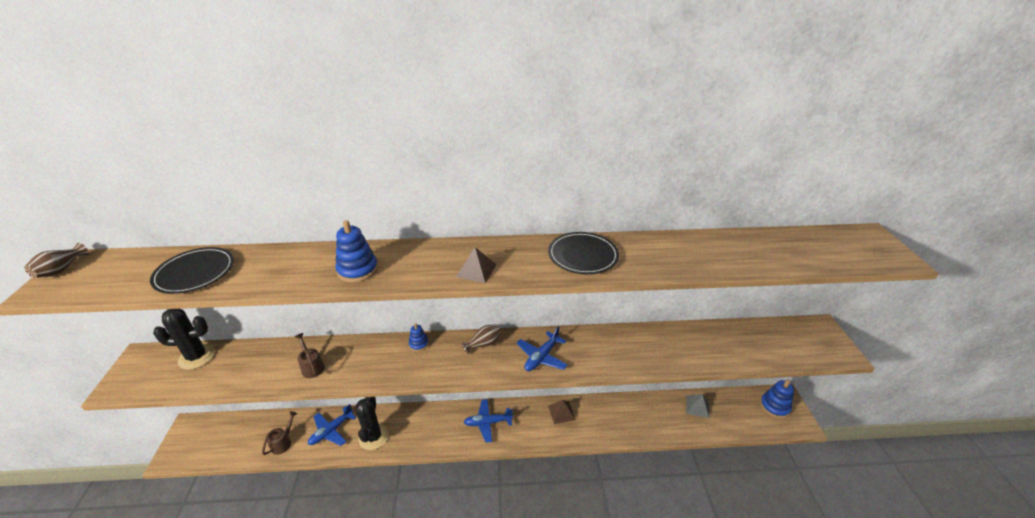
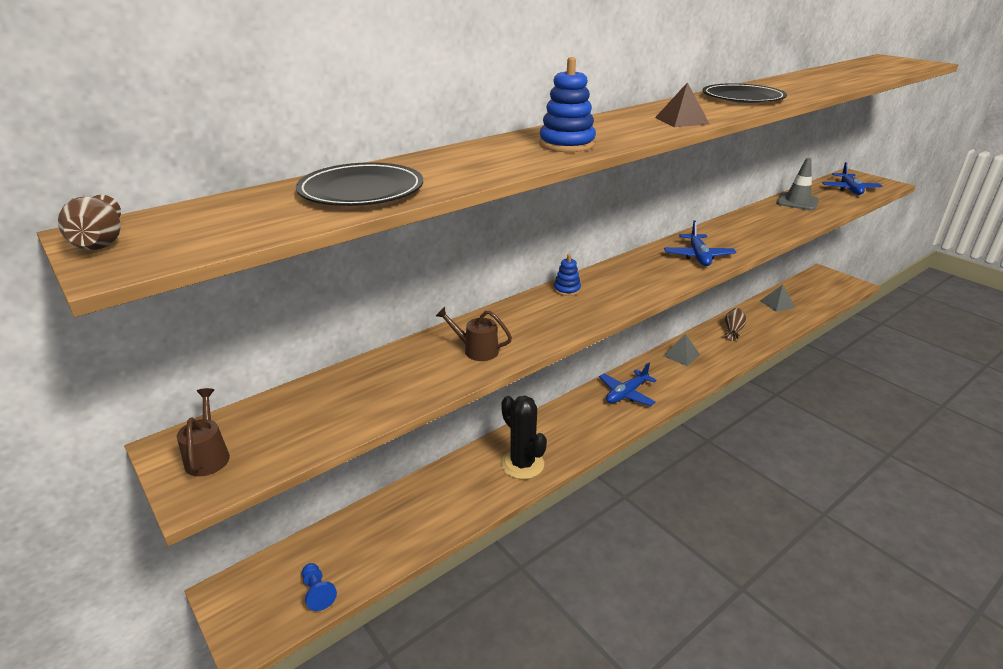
camera: 35 degrees left, 5 degrees down
(197, 357) = (286, 407): black cactus -> none
(214, 451) = (318, 592): none -> blue pawn
(283, 442) = (412, 528): brown watering can -> brown watering can (208, 455)
(331, 431) = (461, 485): blue plane -> blue plane (849, 189)
(483, 344) = (631, 267): brown vase -> brown vase (733, 330)
(561, 412) = (681, 355): brown pyramid -> grey pyramid
(711, 336) = (797, 202): none -> grey traffic cone
(774, 406) = (826, 281): blue stacking toy -> none

